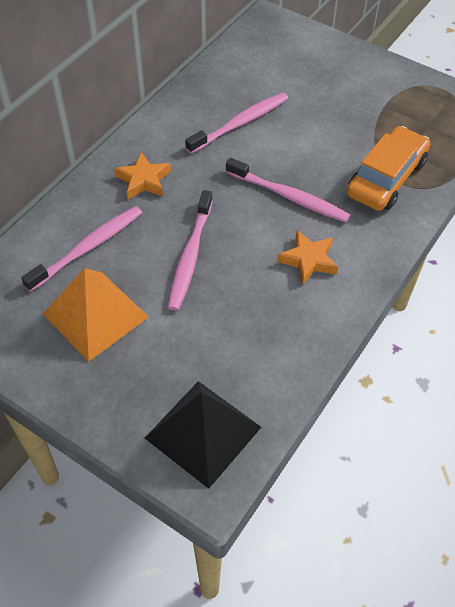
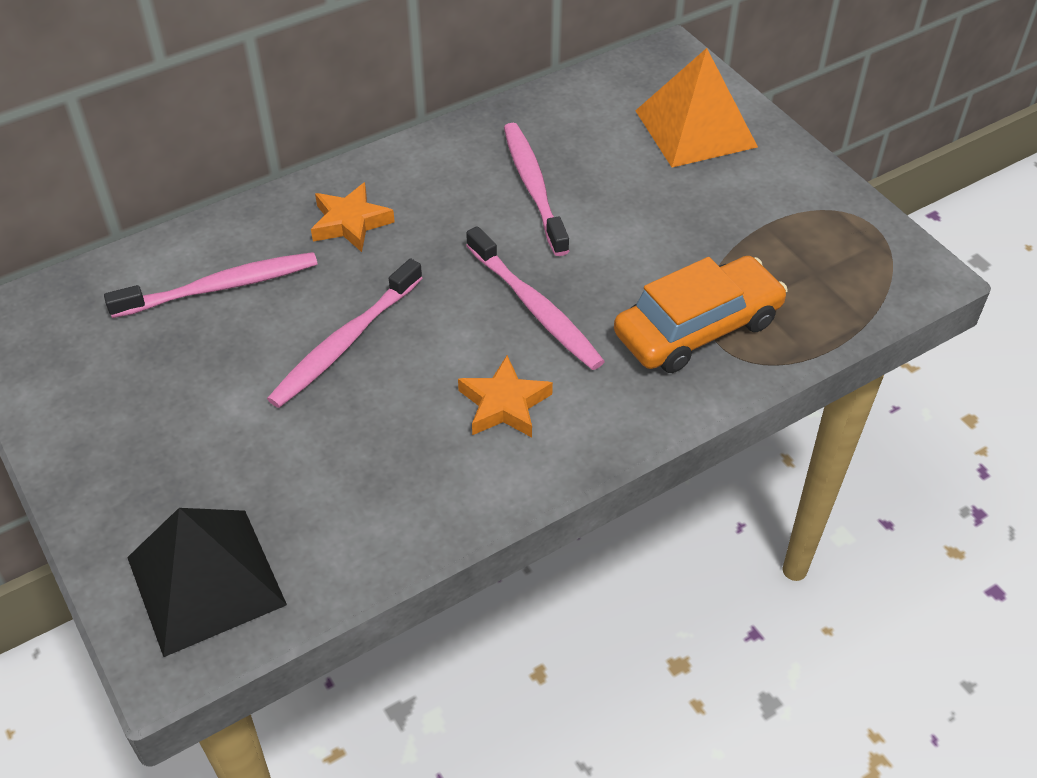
camera: 25 degrees right, 5 degrees down
(95, 315) = (172, 376): orange pyramid -> orange pyramid (695, 128)
(240, 123) = (533, 187): pink toothbrush -> pink toothbrush turned 90 degrees counterclockwise

